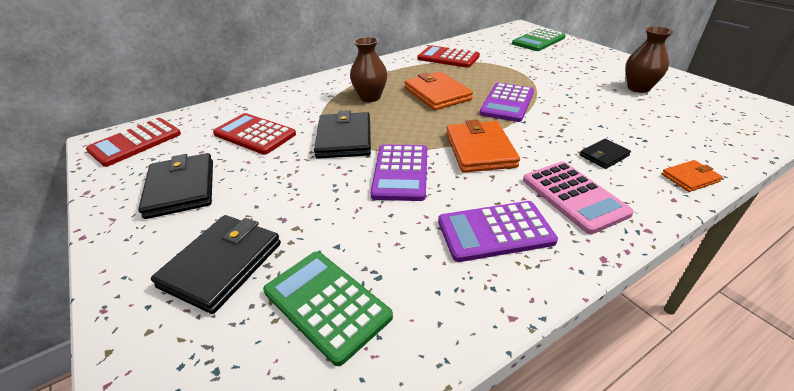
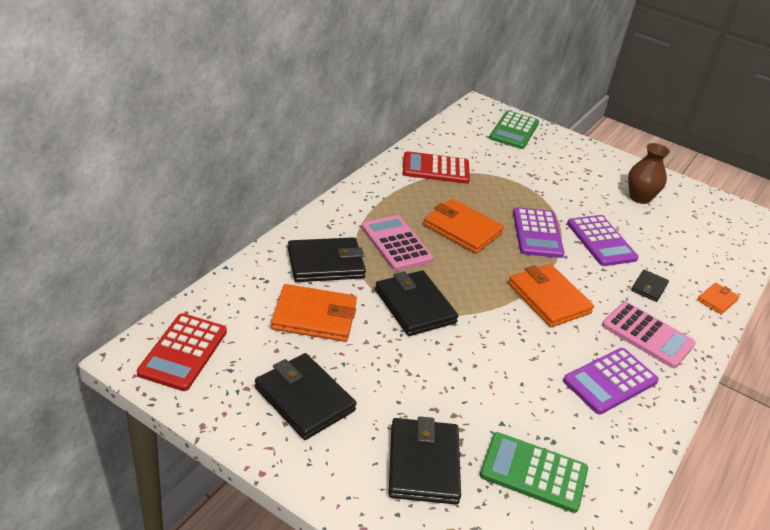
camera: 30 degrees left, 0 degrees up
(254, 134) = (314, 316): red calculator -> orange wallet
(301, 103) = (326, 263): none -> black wallet
(370, 97) = (396, 243): brown vase -> pink calculator
(401, 172) = (498, 338): purple calculator -> purple calculator (601, 241)

